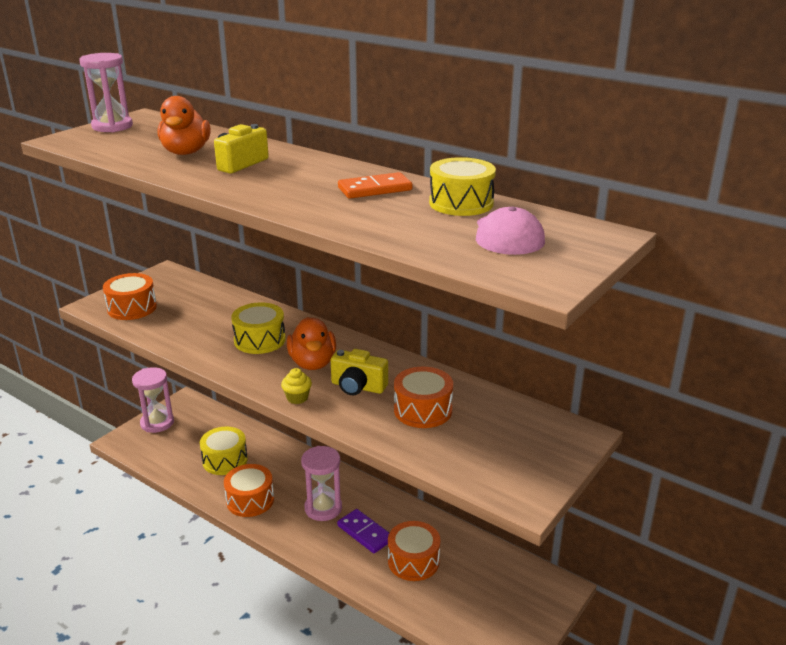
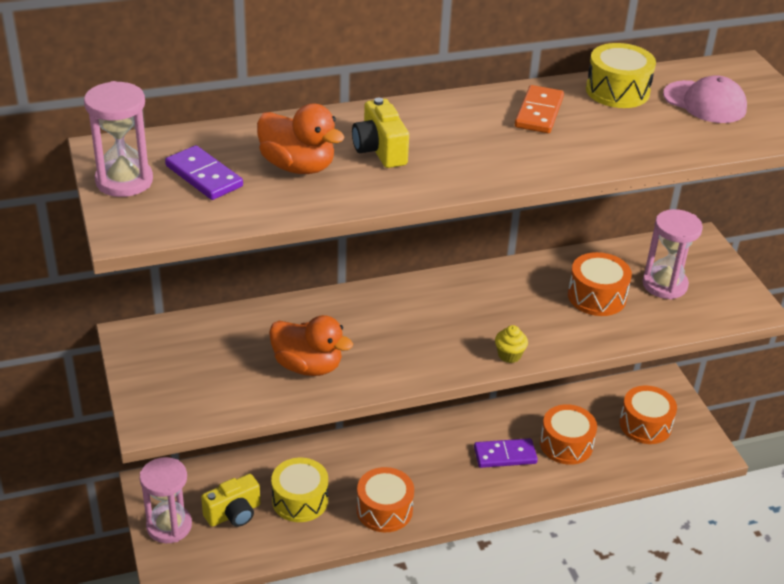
camera: 55 degrees left, 10 degrees up
(132, 308) = (196, 394): orange drum -> orange drum (645, 425)
(142, 138) = (204, 176): none -> purple domino
(259, 340) = (377, 333): yellow drum -> none
(312, 363) = (457, 320): orange duck -> orange duck (308, 366)
(323, 508) = (446, 465): pink hourglass -> pink hourglass (664, 285)
(358, 387) = (526, 313): yellow camera -> yellow camera (234, 513)

